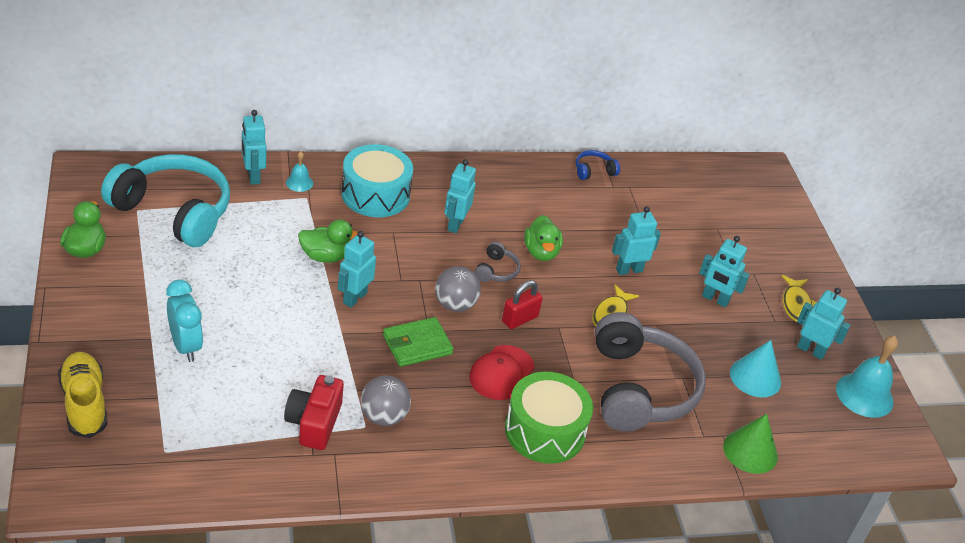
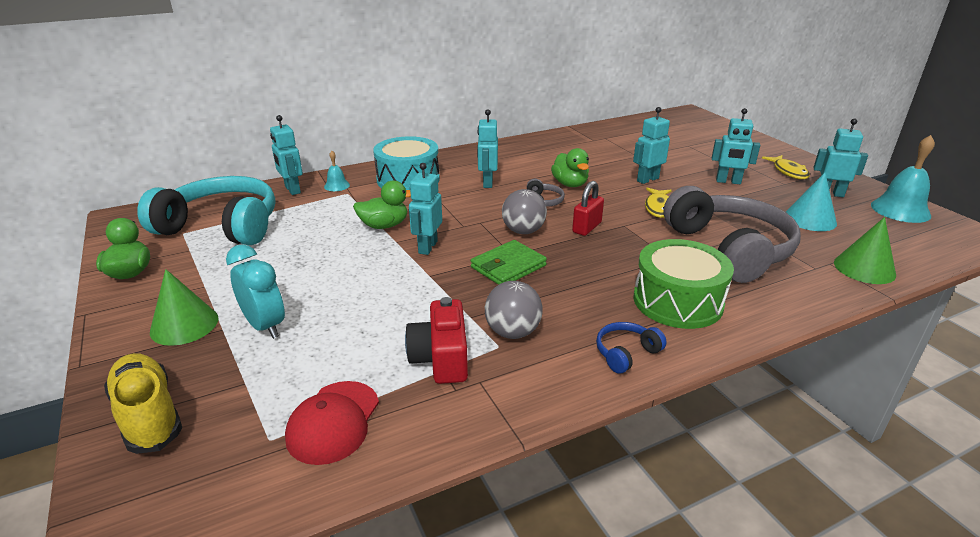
camera: 10 degrees left, 10 degrees down
(122, 324) = (184, 325): none -> green cone
(501, 373) = (601, 268): red cap -> red cap (333, 422)
(594, 171) = (572, 135): blue headphones -> blue headphones (626, 353)

